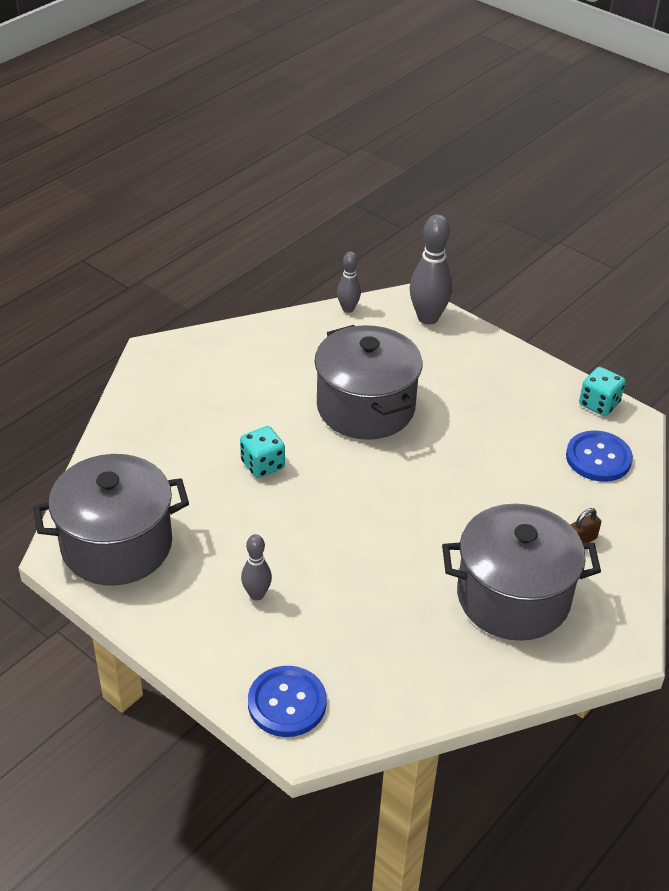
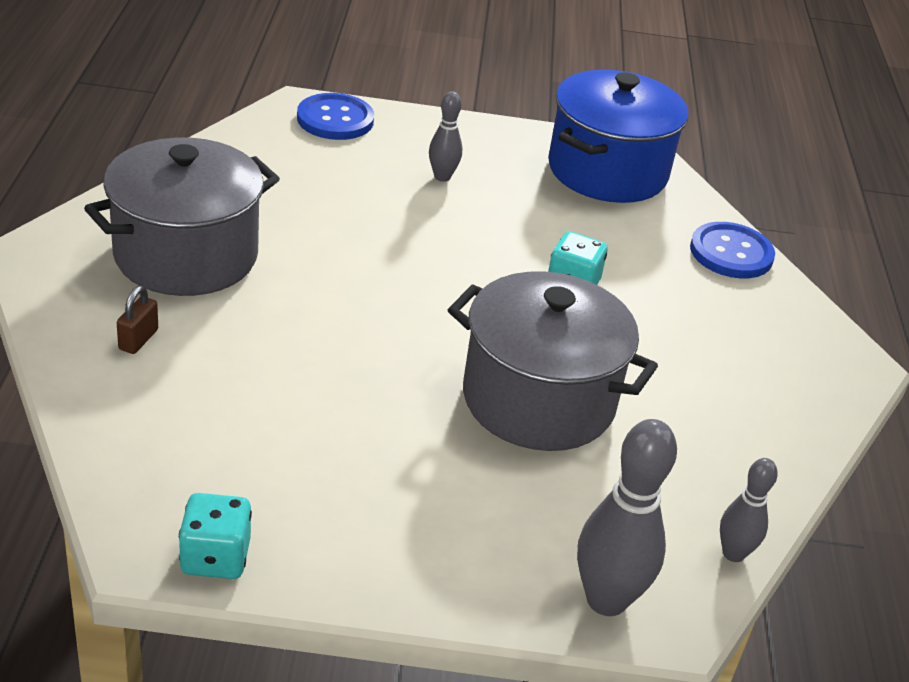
camera: 140 degrees right, 5 degrees down
(117, 545) = (607, 171): grey pot -> blue pot
(598, 458) = (170, 460): blue button -> blue button (731, 253)

